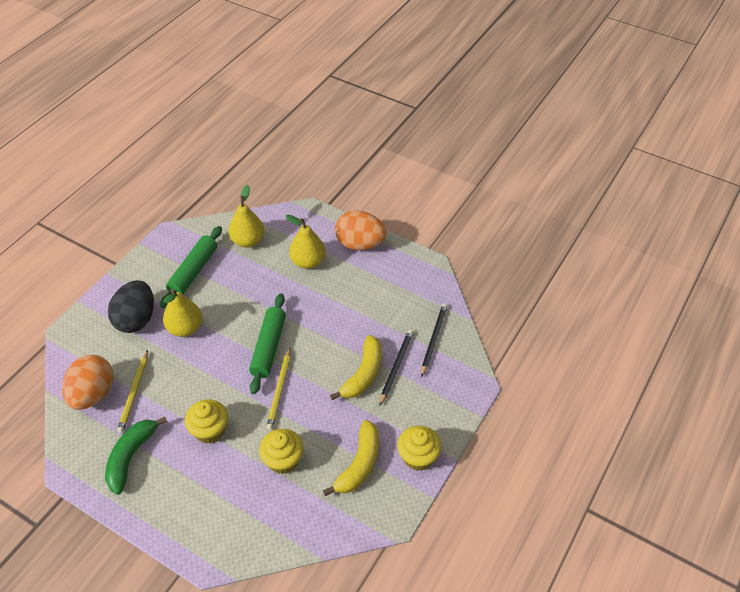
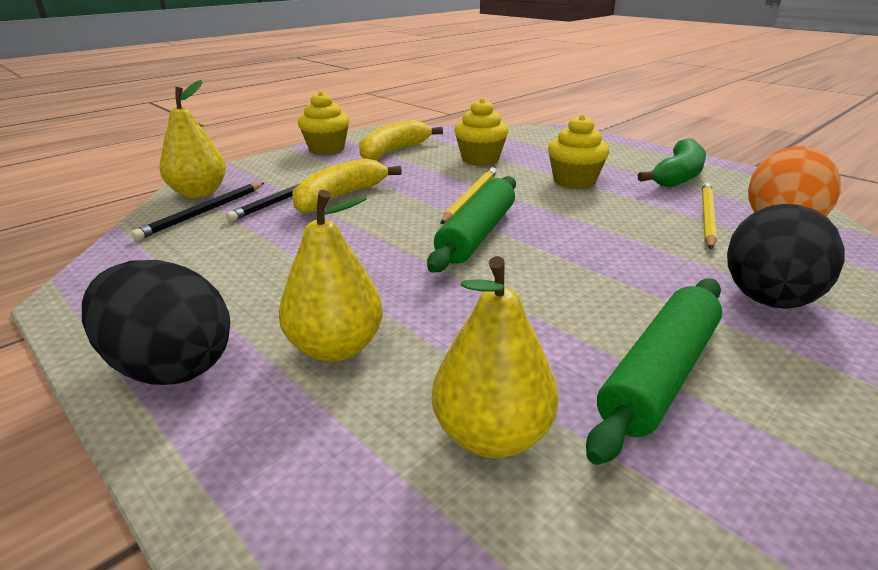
camera: 165 degrees left, 20 degrees down
(185, 328) = (644, 273): yellow pear -> yellow pear (199, 193)
(360, 244) = (171, 366): orange egg -> black egg

